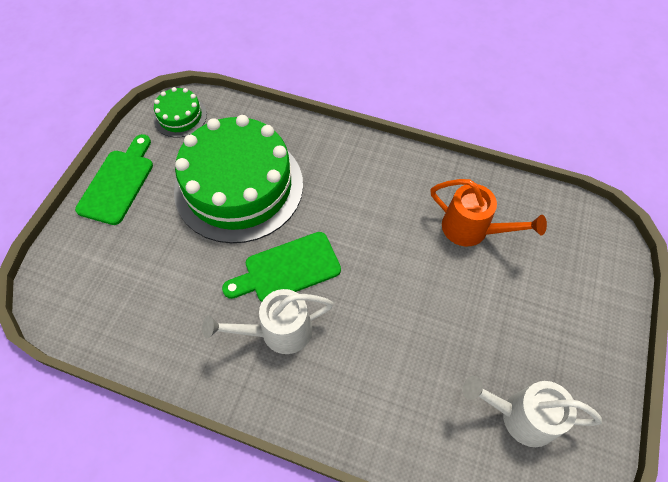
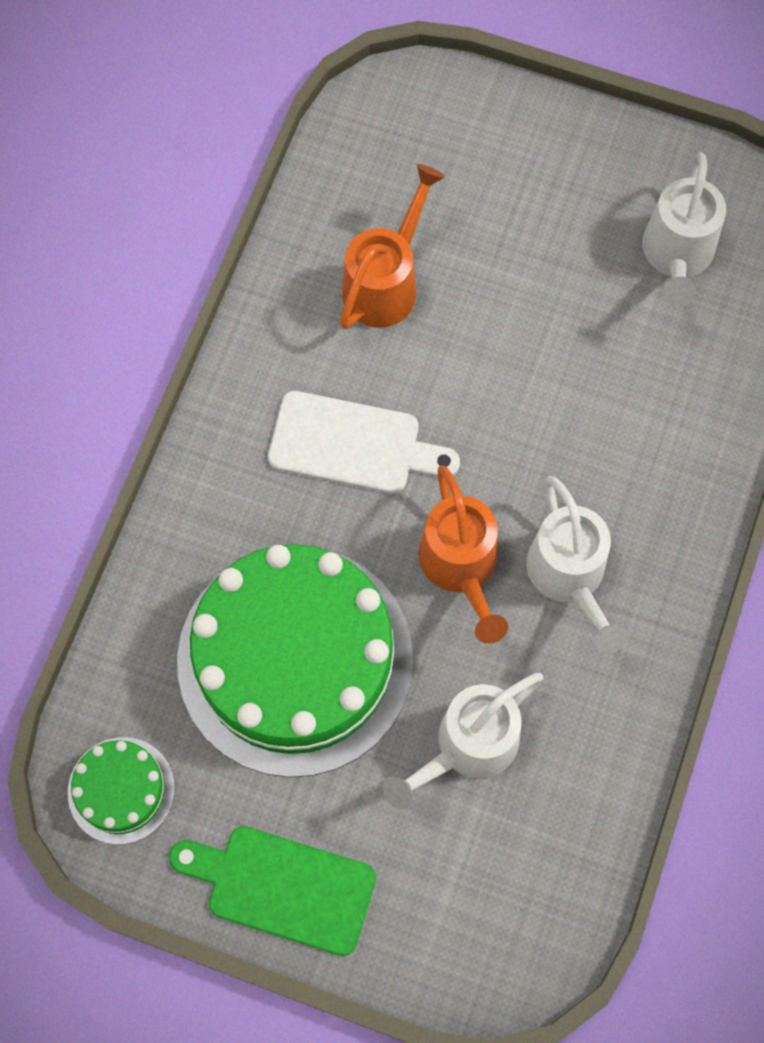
camera: 90 degrees left, 10 degrees up
(178, 271) = (467, 746): none -> white watering can
(287, 269) = (461, 567): green cutting board -> orange watering can
(365, 213) = (353, 444): none -> white cutting board

